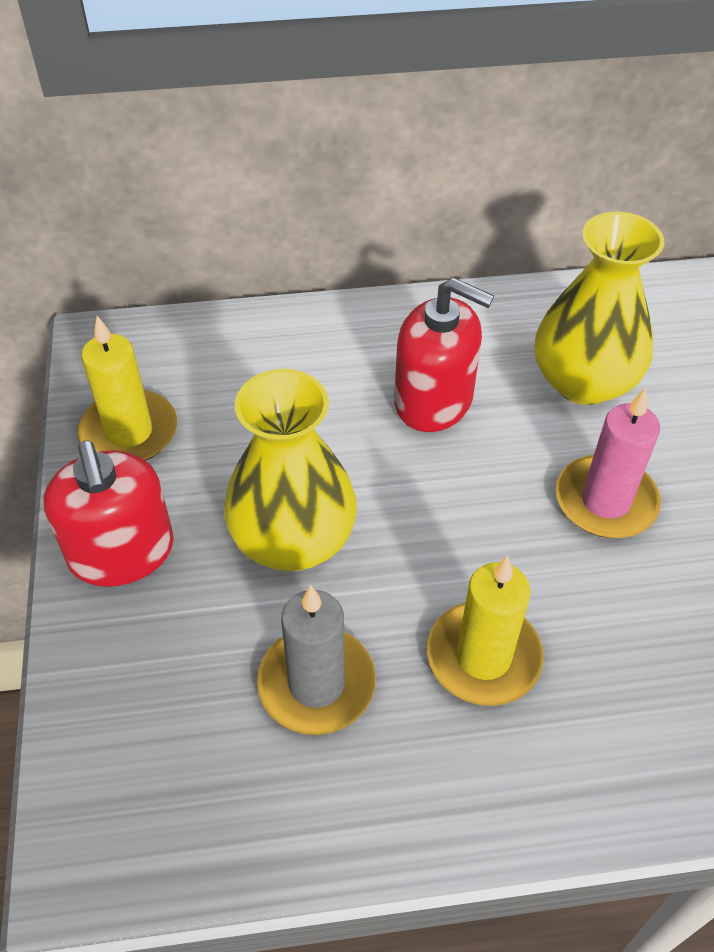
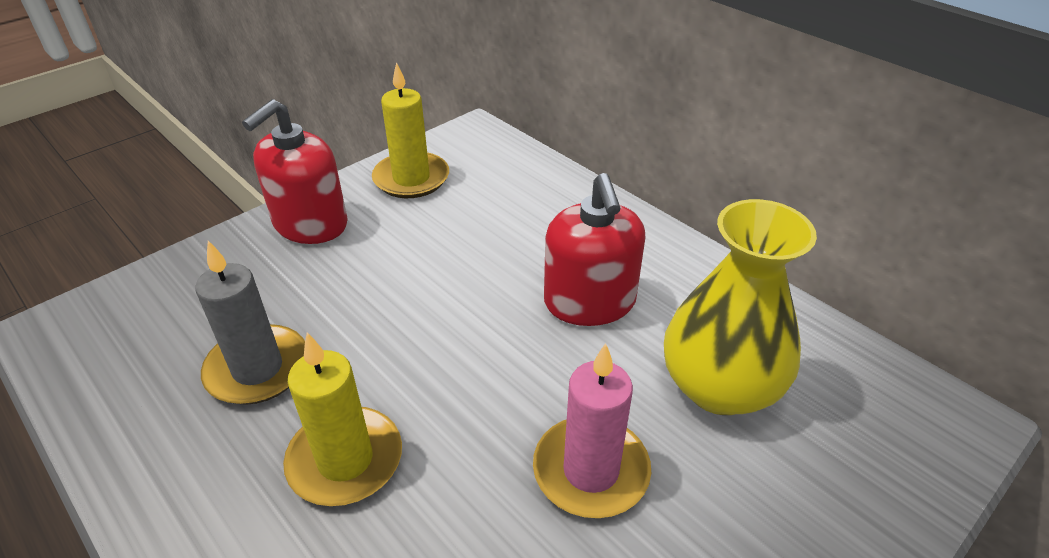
camera: 55 degrees right, 10 degrees down
(293, 539) = (381, 293): yellow vase -> none

